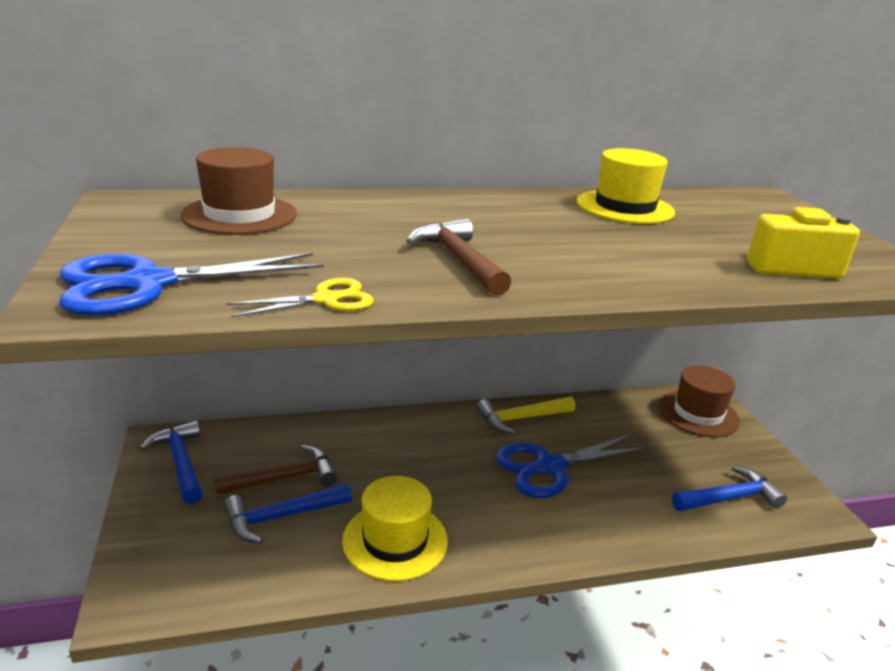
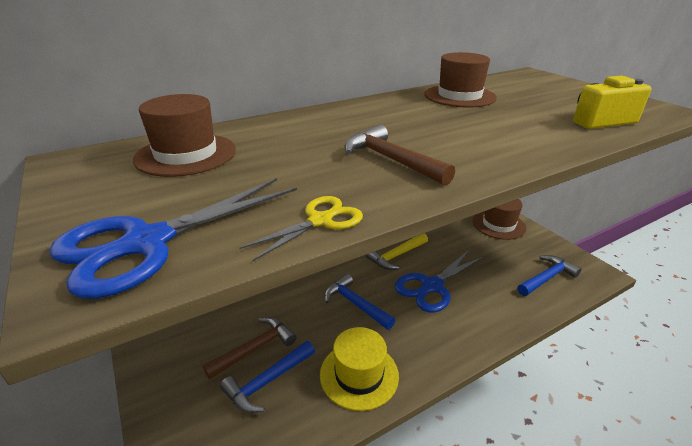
camera: 15 degrees left, 5 degrees up
(180, 463) = (167, 359): blue hammer -> blue hammer (355, 304)
(625, 207) = (459, 96): yellow hat -> brown hat

